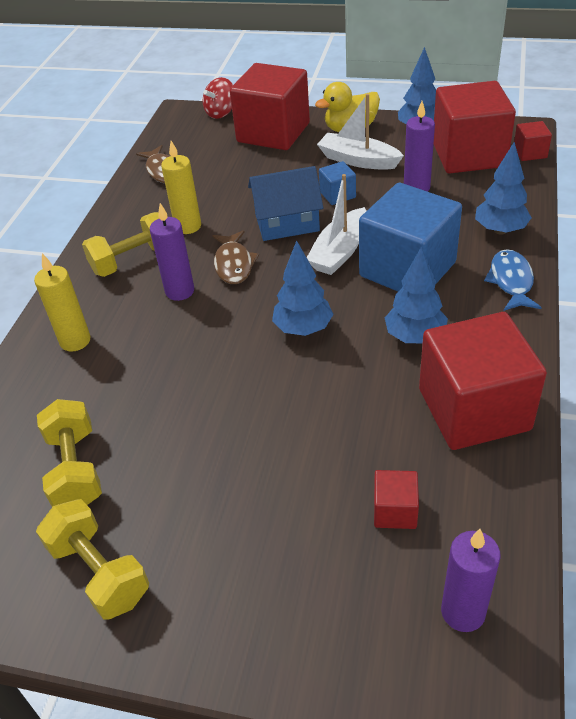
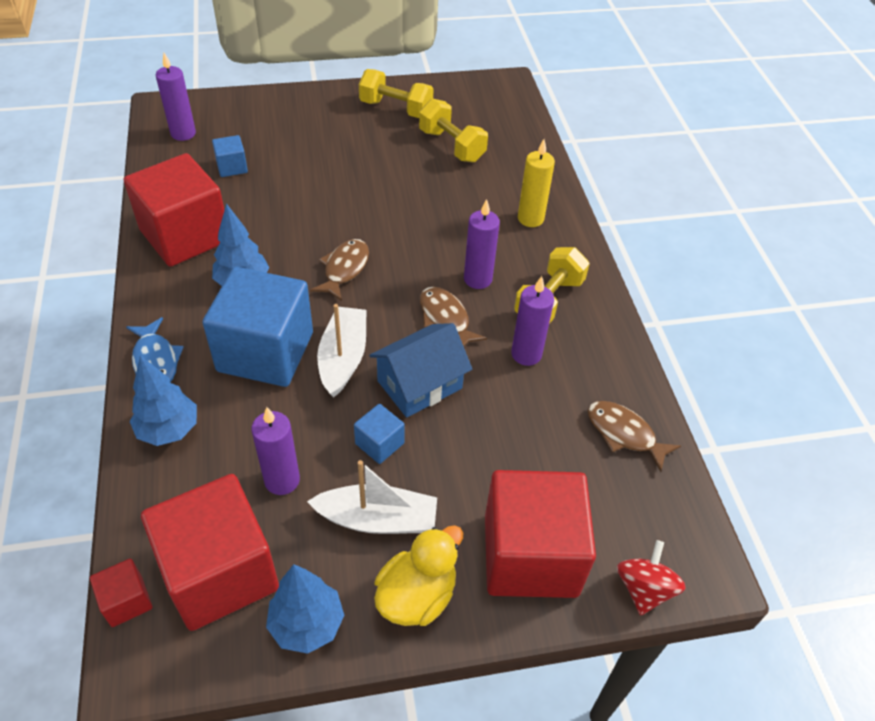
camera: 150 degrees right, 5 degrees up
(188, 226) = (526, 354): yellow candle -> purple candle
(303, 328) = (344, 269): blue tree -> brown fish
(395, 511) = (232, 167): red cube -> blue cube

